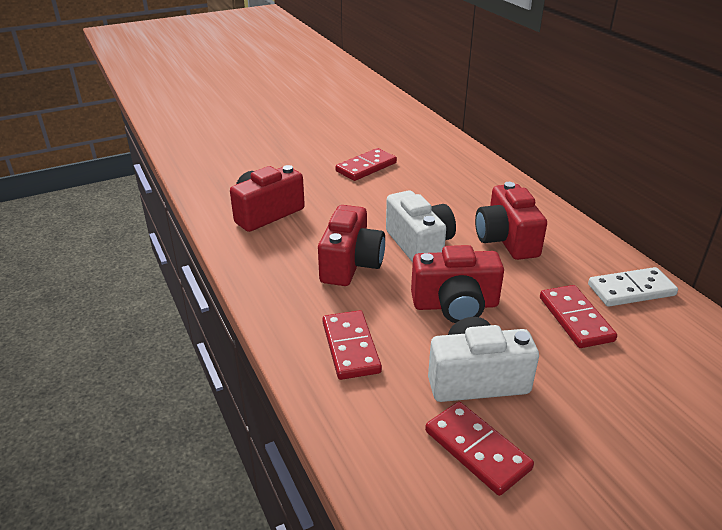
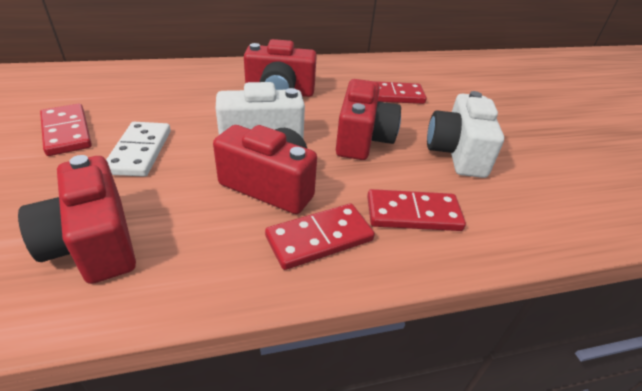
camera: 80 degrees left, 5 degrees up
(477, 450) = (532, 172): red domino -> red domino (319, 238)
(631, 290) = (365, 69): white domino -> white domino (140, 151)

